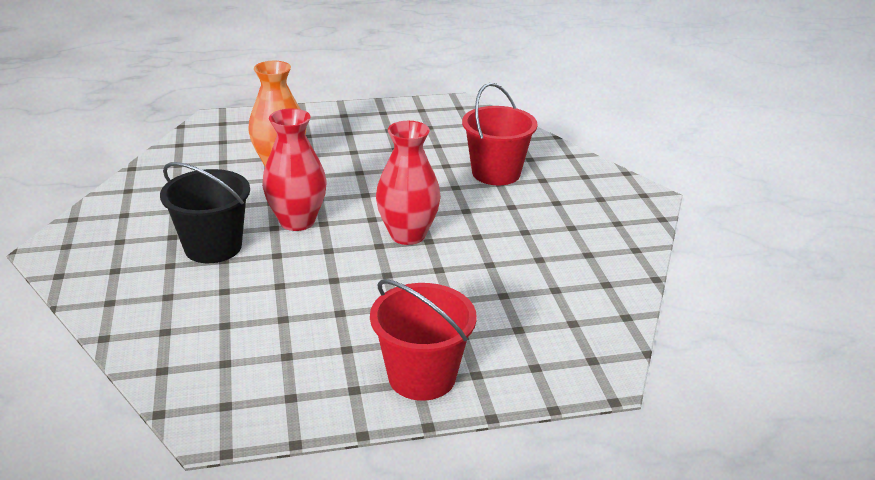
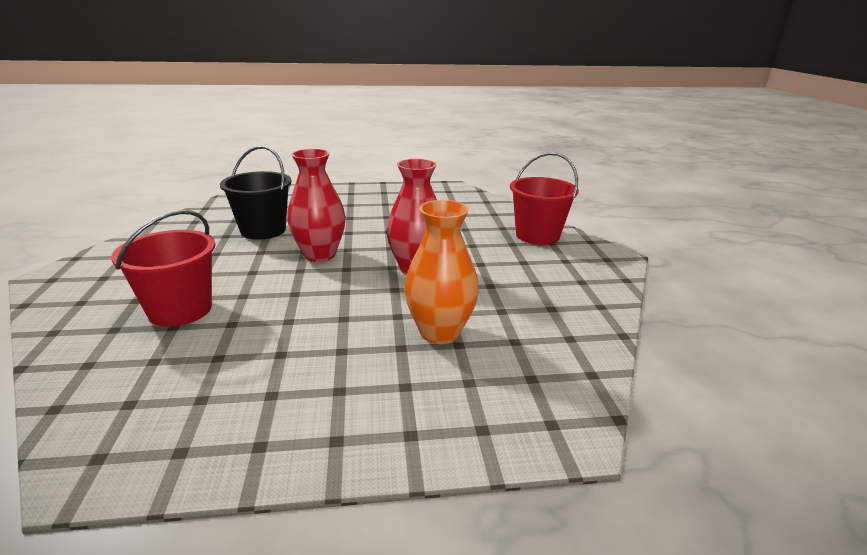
camera: 175 degrees left, 5 degrees down
(213, 247) = (484, 253): black bucket -> black bucket (263, 230)
(422, 376) = (347, 194): red bucket -> red bucket (537, 235)

